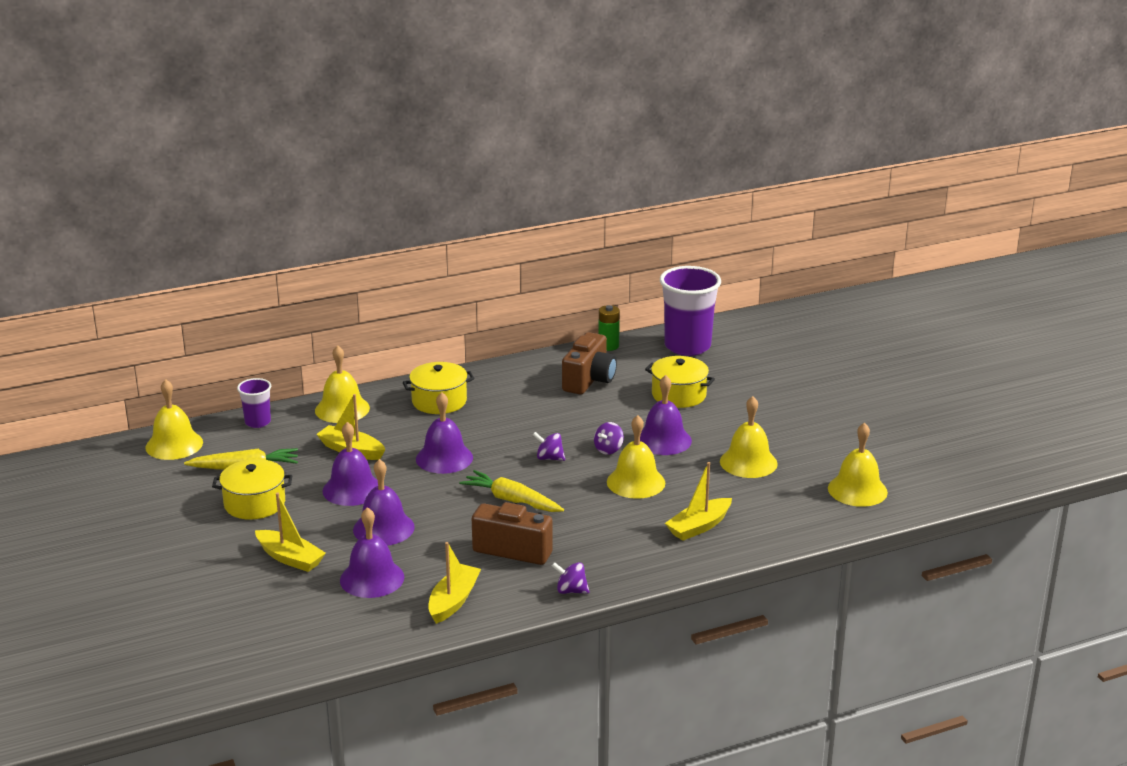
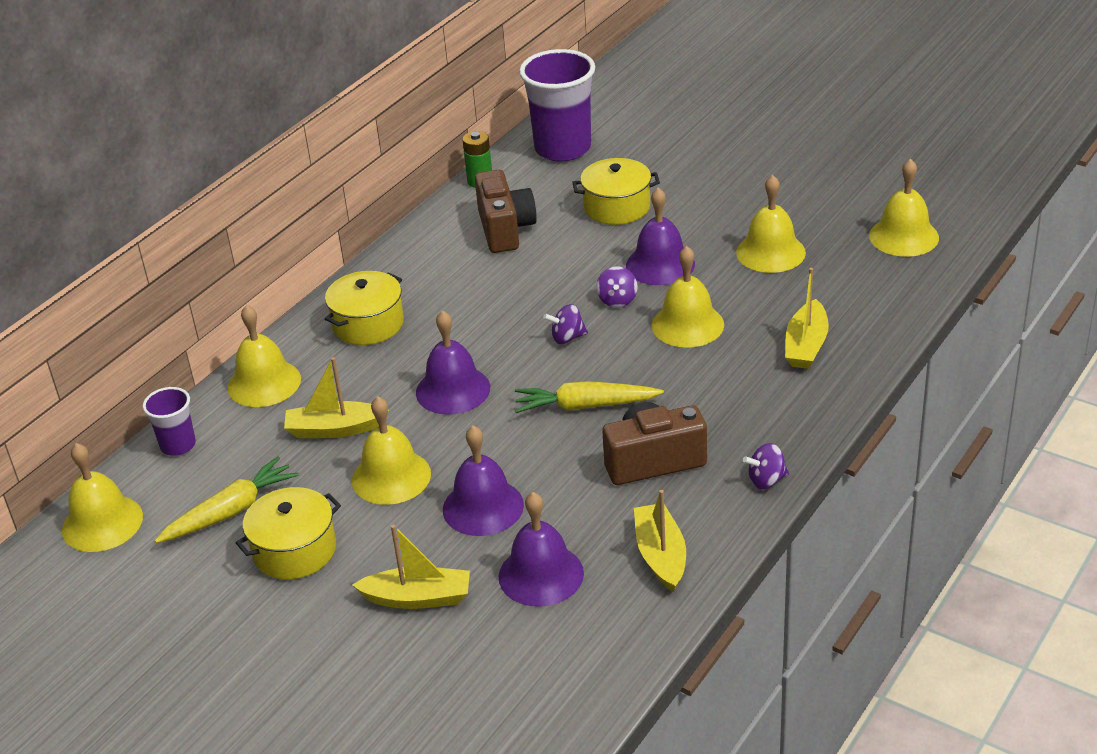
camera: 30 degrees left, 10 degrees up
(352, 489) = (391, 477): purple bell -> yellow bell

